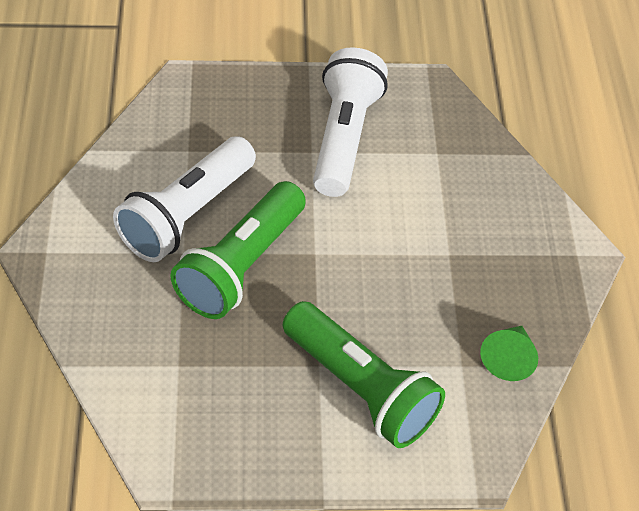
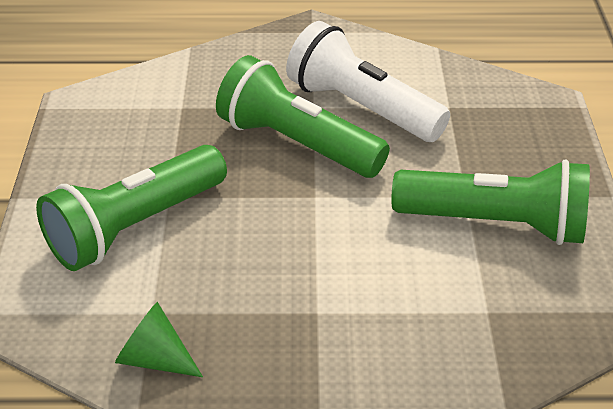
camera: 95 degrees right, 10 degrees down
(344, 137) = (495, 223): white flashlight -> green flashlight

